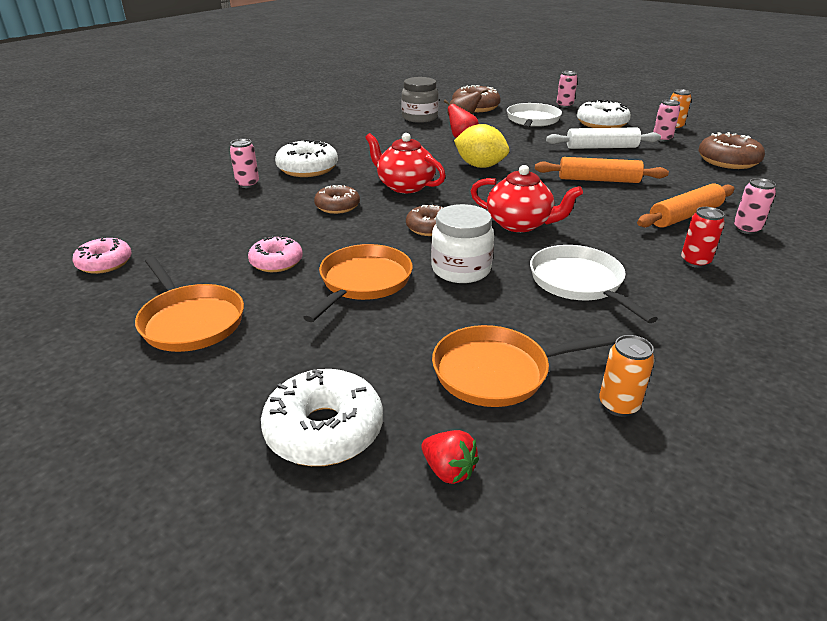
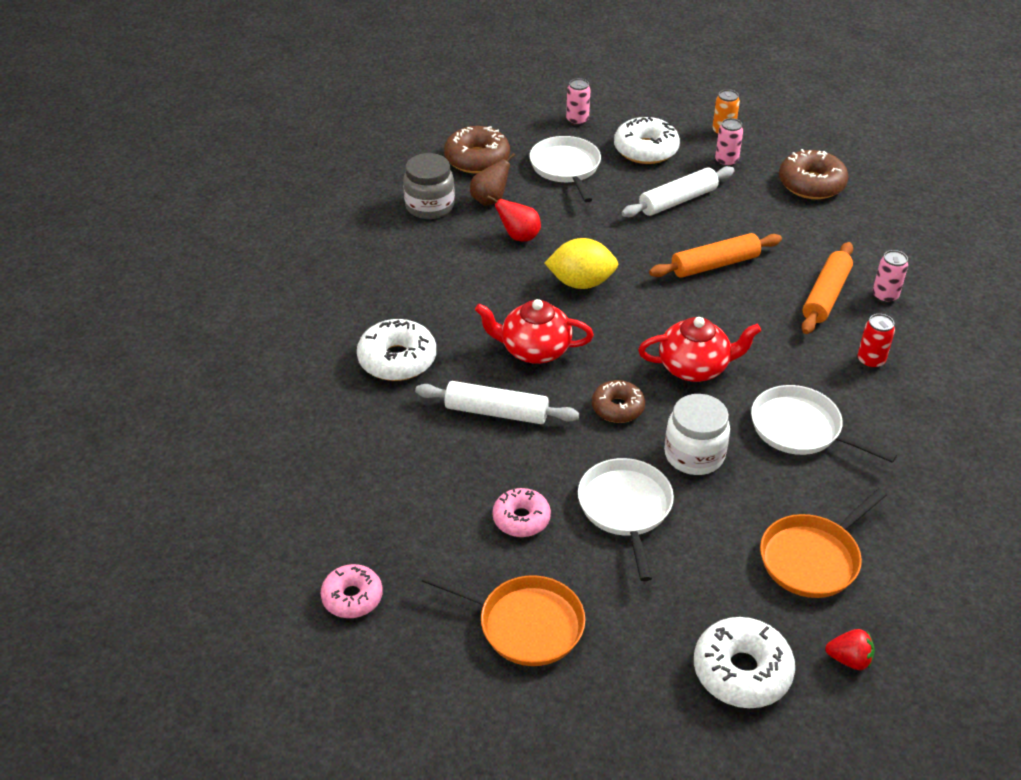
camera: 30 degrees left, 10 degrees up
(247, 184) = (358, 414): pink can -> none
(337, 206) = (496, 412): brown donut -> white rolling pin
(363, 282) = (625, 509): orange pan -> white pan
(618, 405) = (912, 549): orange can -> none

